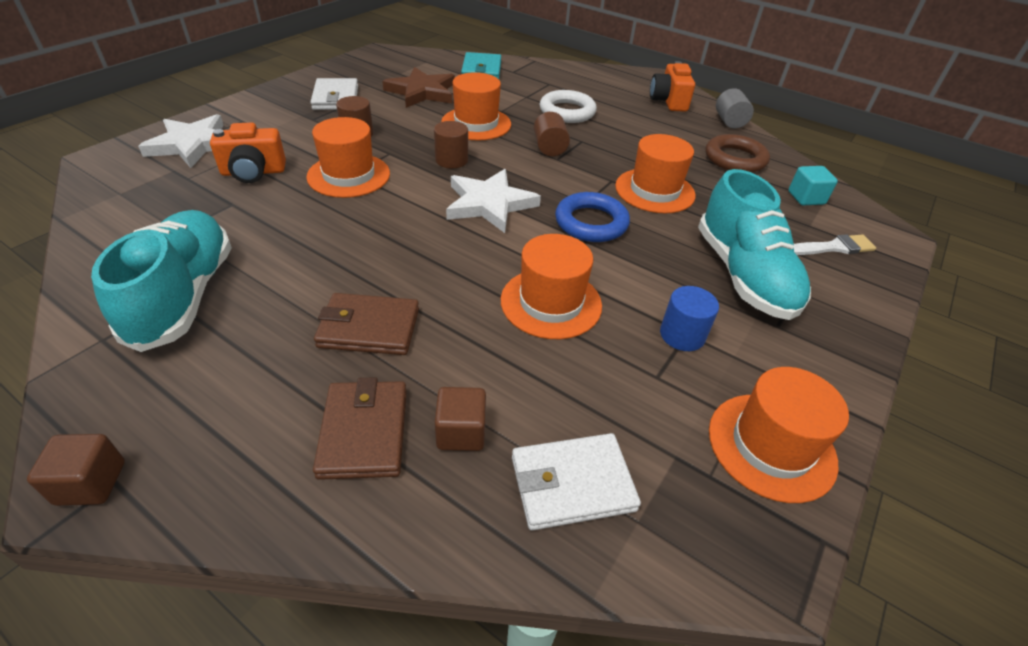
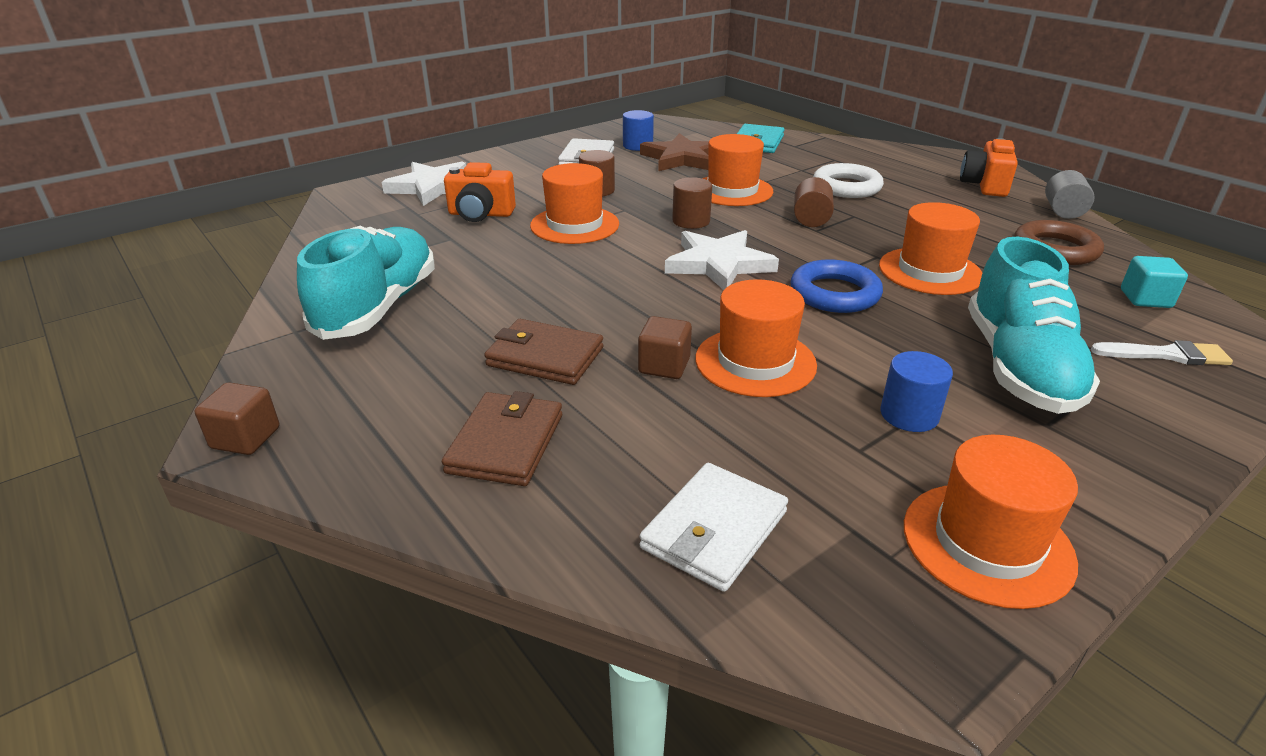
camera: 20 degrees right, 10 degrees down
(378, 81) = (638, 146): none -> blue cylinder
(461, 432) = (607, 461): brown cube -> brown cube (664, 366)
(572, 483) = (714, 530): white wallet -> white wallet turned 60 degrees counterclockwise

